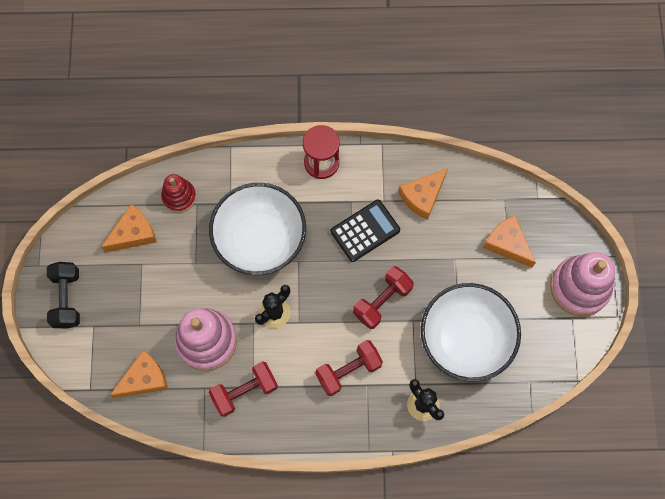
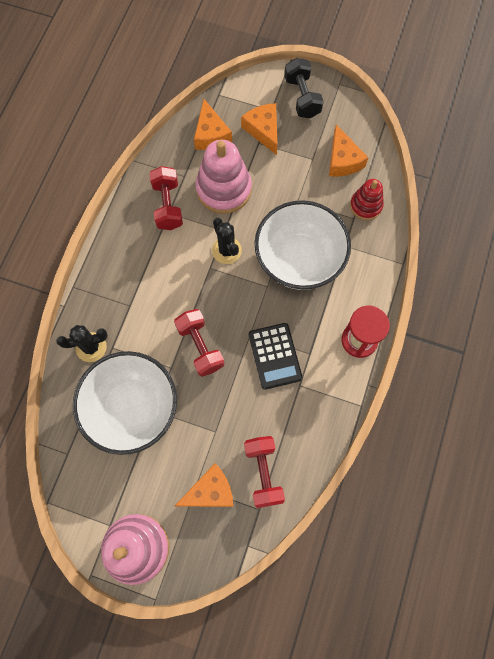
camera: 110 degrees right, 0 degrees up
(67, 299) = (302, 97): black dumbbell -> black dumbbell turned 60 degrees clockwise
(348, 370) = (149, 294): red dumbbell -> red dumbbell (263, 473)
(422, 196) = (291, 425): orange cheese -> orange cheese (263, 130)

